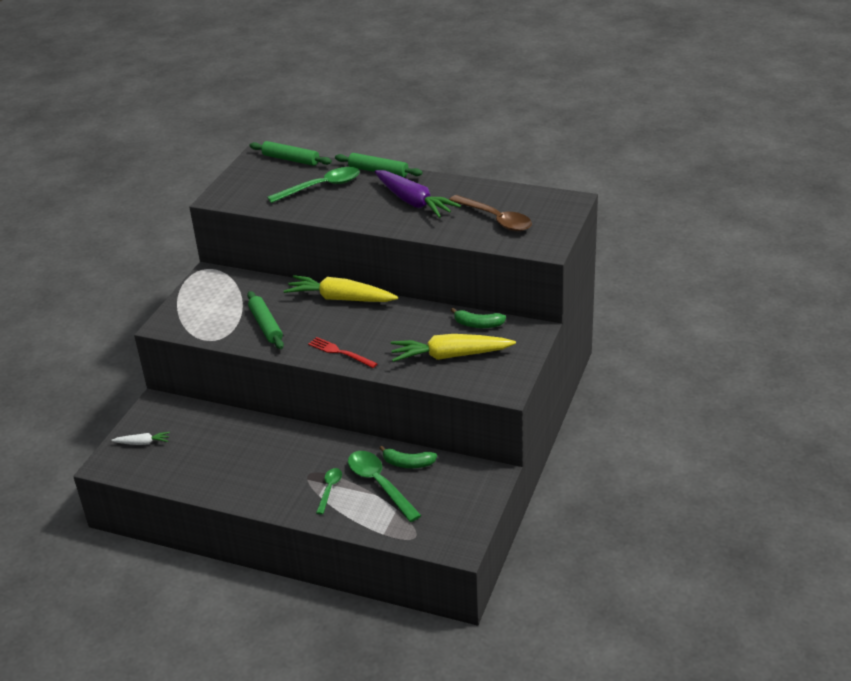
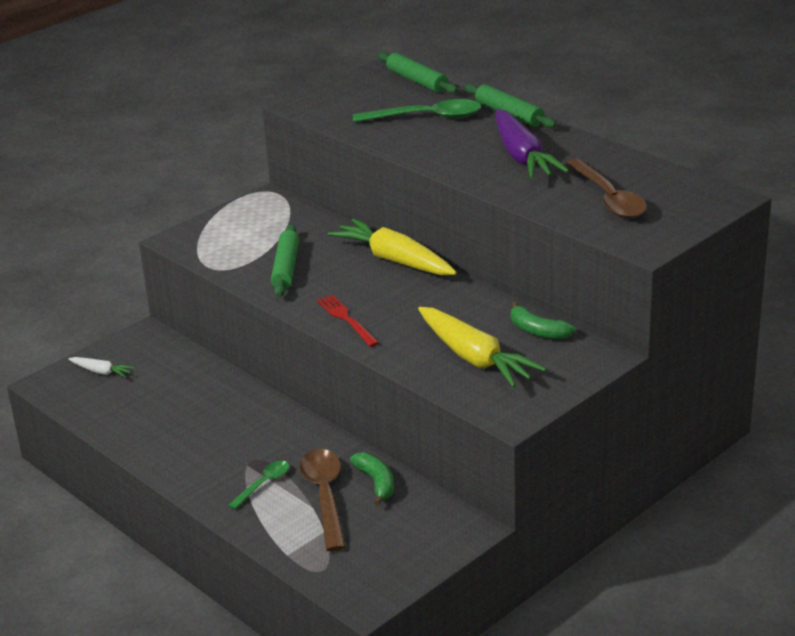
camera: 25 degrees right, 5 degrees down
(379, 484) = (325, 496): green spoon -> brown spoon
(408, 463) = (376, 483): green banana -> green banana turned 150 degrees counterclockwise
(450, 356) = (474, 358): yellow carrot -> yellow carrot turned 150 degrees counterclockwise

